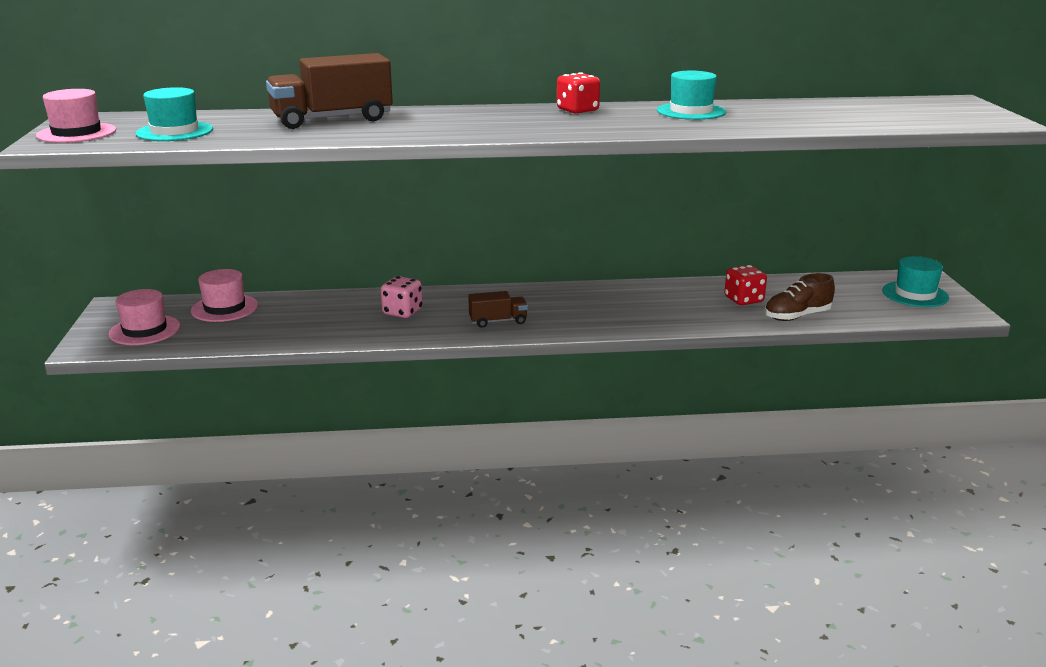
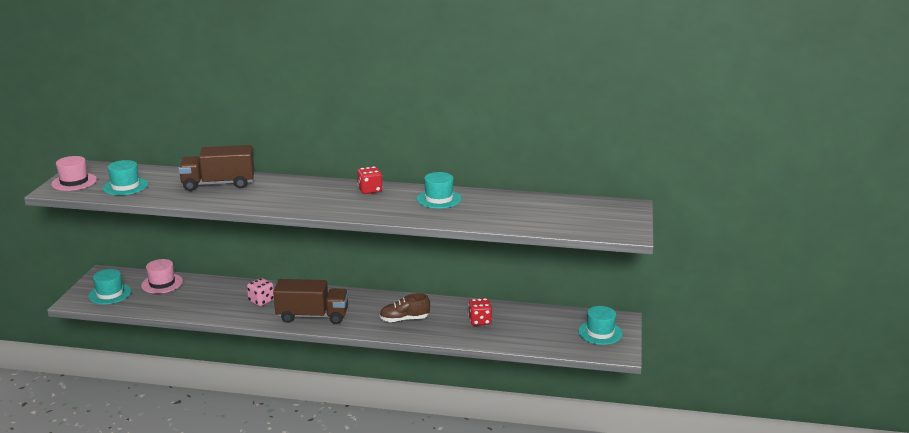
camera: 15 degrees right, 0 degrees up
(145, 330) = (110, 294): pink hat -> turquoise hat
(498, 321) = (312, 316): brown truck -> brown truck, size x1.94
(797, 316) = (502, 339): brown shoe -> brown shoe (404, 319)

